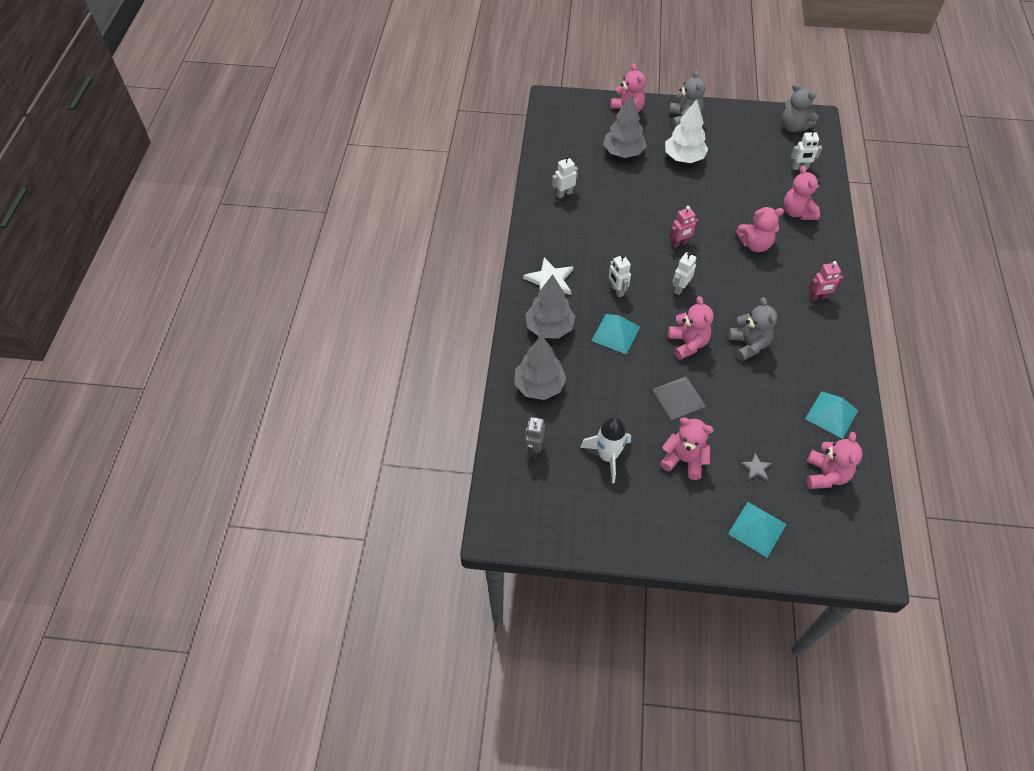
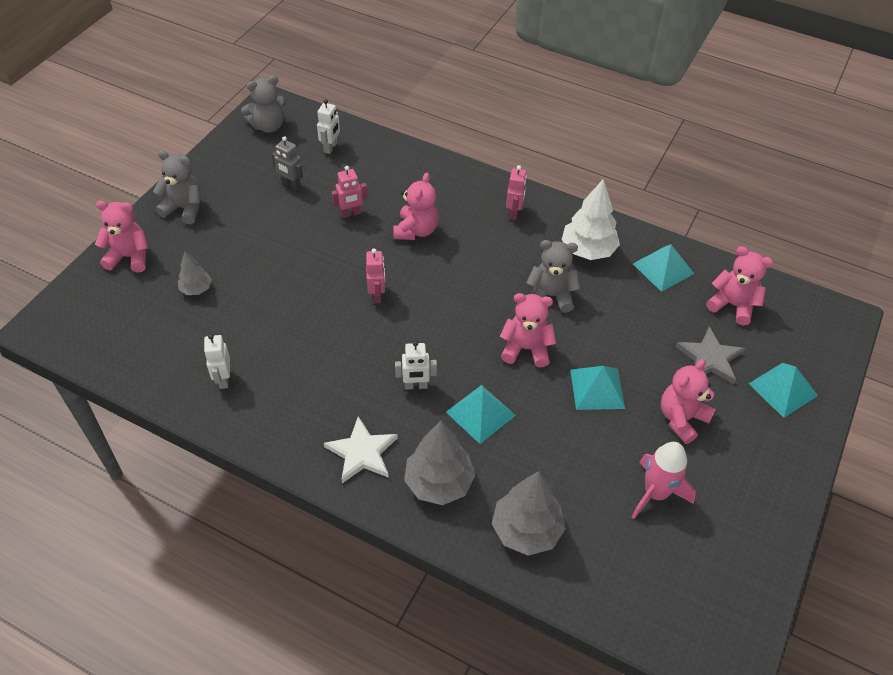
camera: 70 degrees left, 5 degrees down
(534, 449) = (621, 573): grey robot -> grey robot (291, 185)
(608, 456) = (655, 493): white rocket -> pink rocket
(623, 152) = (196, 289): grey tree -> grey tree, size x0.56
(679, 397) = (597, 388): grey pyramid -> turquoise pyramid
(680, 288) = (443, 322): white robot -> none
(683, 158) = (247, 236): white tree -> white tree (588, 250)
(743, 203) = (351, 214): none -> pink robot
(756, 468) = (710, 358): grey star -> grey star, size x1.90
(797, 212) = (391, 177): pink teddy bear -> none

